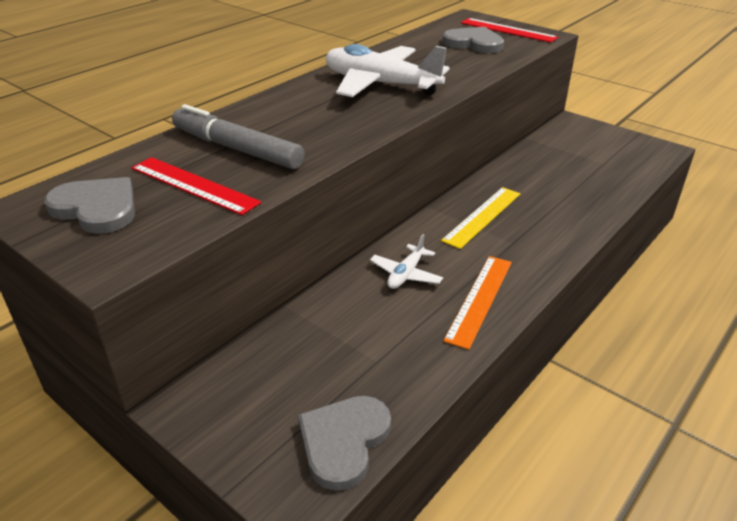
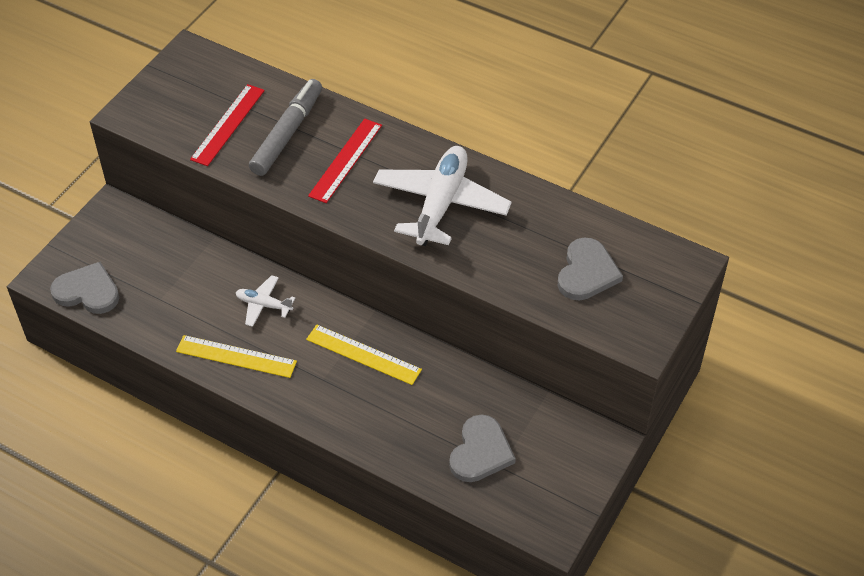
camera: 80 degrees right, 15 degrees up
(96, 208) = (191, 86): grey heart -> grey heart (480, 452)
(479, 299) = (236, 356): orange ruler -> yellow ruler
(508, 30) = (647, 304): red ruler -> red ruler (346, 160)

